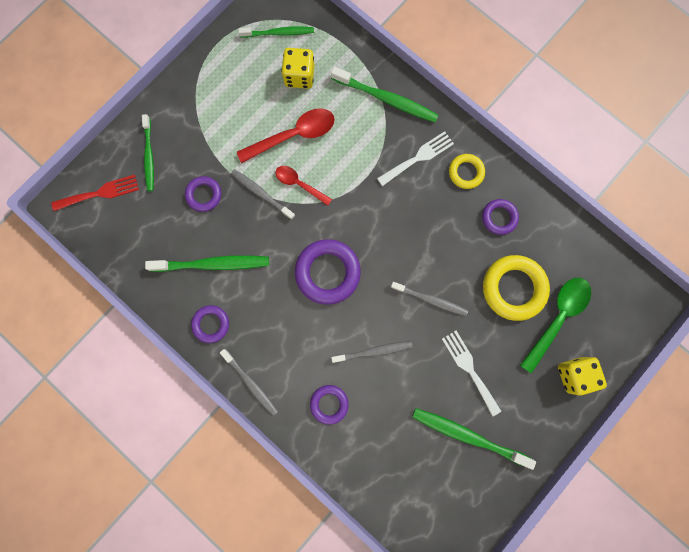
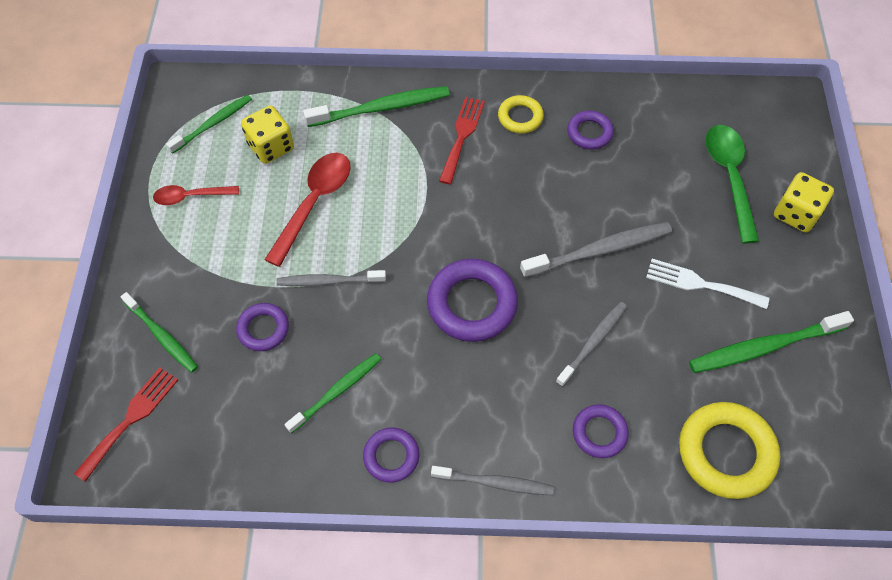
camera: 40 degrees left, 20 degrees down
(213, 264) = (337, 391): green toothbrush -> green toothbrush, size x0.67
(299, 184) = (362, 243): red spoon -> red spoon (191, 196)
(418, 157) = (462, 136): white fork -> red fork
(430, 300) = (600, 250): grey toothbrush -> grey toothbrush, size x1.50
(513, 288) = (665, 182): yellow ring -> yellow ring (726, 452)

